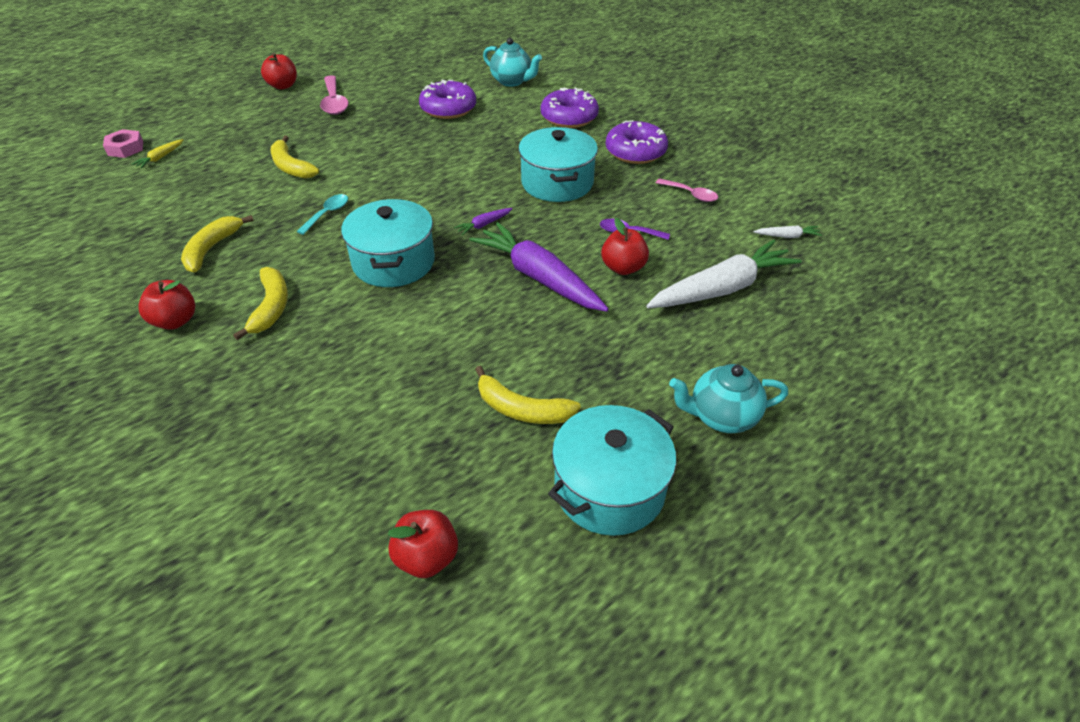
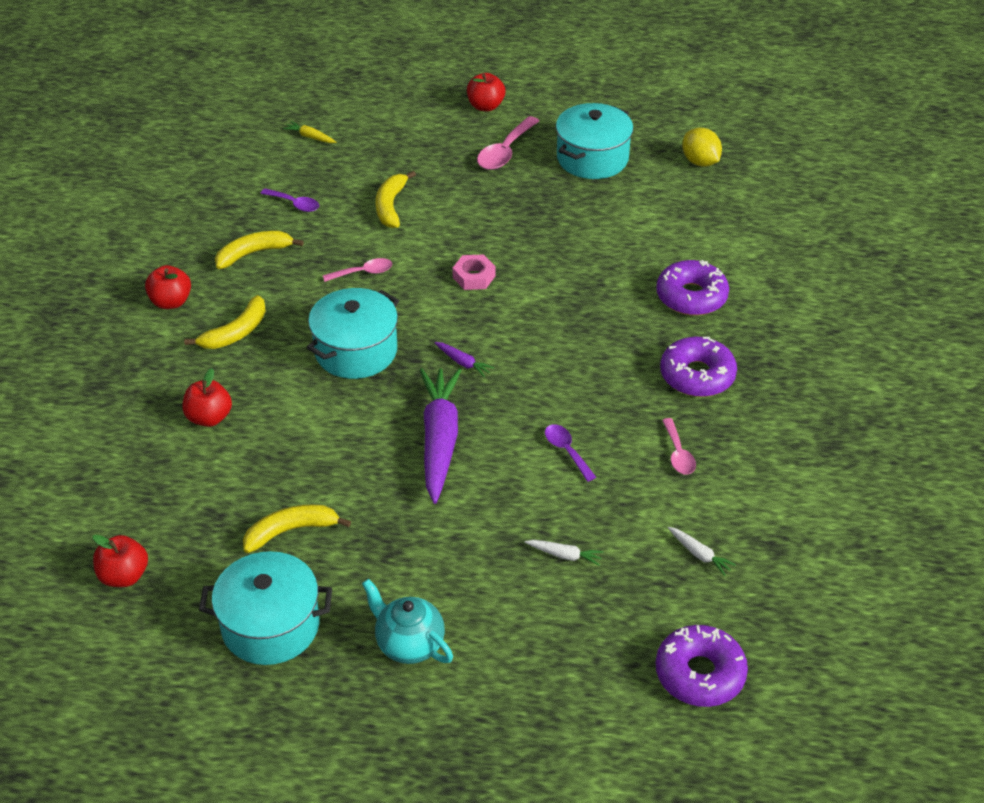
camera: 45 degrees right, 0 degrees up
(125, 148) = (297, 111): pink nut -> pink nut (474, 277)
(160, 158) = (310, 137): yellow carrot -> yellow carrot turned 45 degrees clockwise
(205, 202) = (294, 204): none -> purple spoon
(327, 214) = (363, 273): turquoise spoon -> pink spoon
(448, 108) = (593, 218): purple donut -> purple donut (700, 674)
(470, 56) = (700, 162): none -> yellow lemon
(484, 225) = (463, 363): purple carrot -> purple carrot turned 150 degrees counterclockwise
(512, 81) = (697, 219): turquoise teapot -> none
(521, 409) = (291, 531): yellow banana -> yellow banana turned 90 degrees clockwise
(557, 183) = (577, 362): turquoise pot -> turquoise pot (592, 158)
(623, 268) = (514, 479): red apple -> red apple (209, 417)
(722, 289) = (564, 555): white carrot -> white carrot, size x0.41

